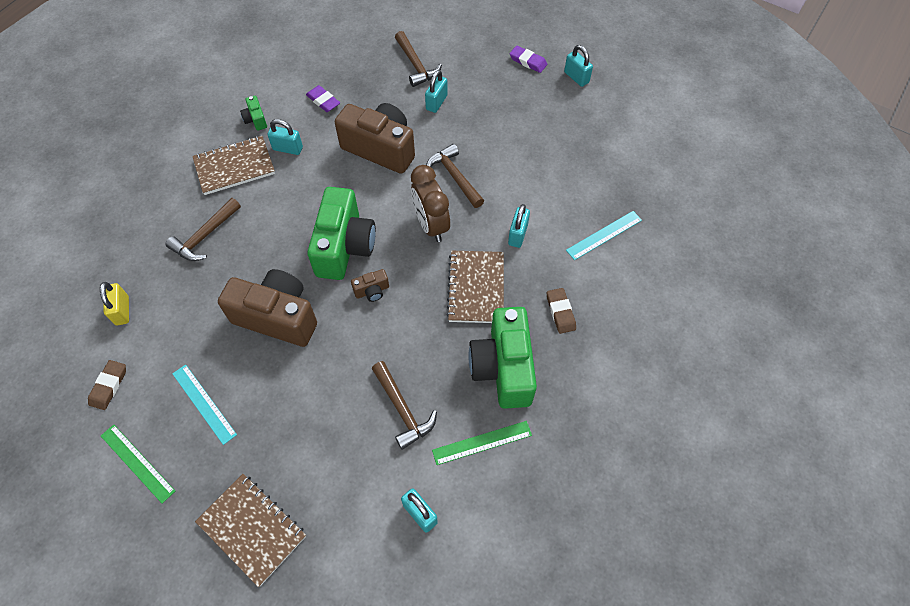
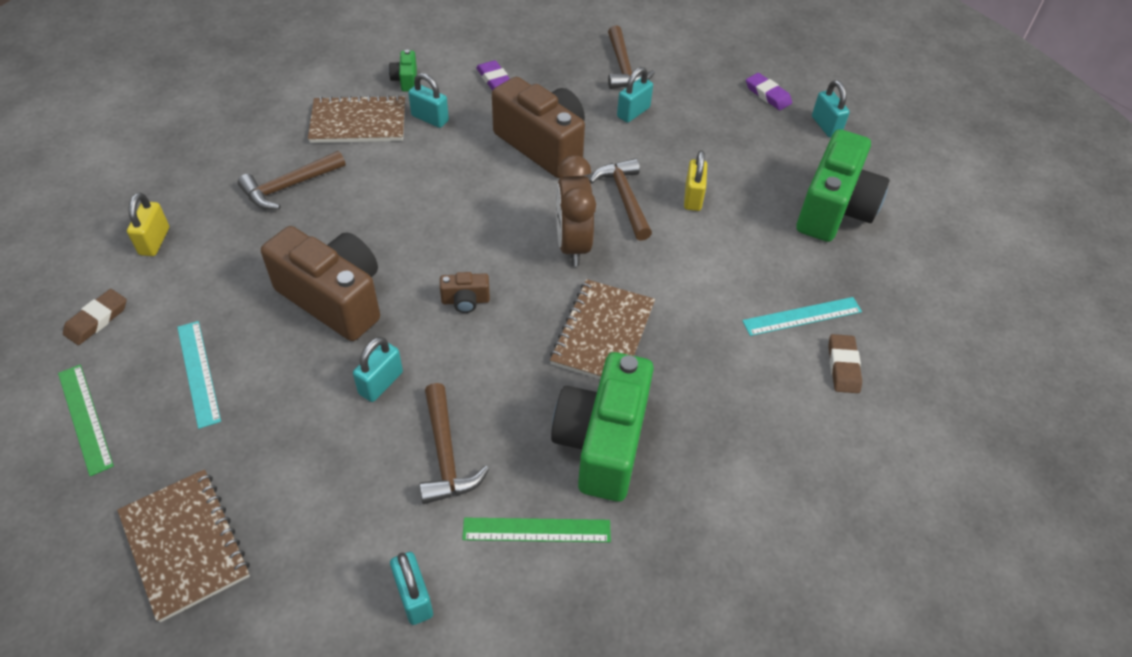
camera: 15 degrees right, 10 degrees down
(344, 246) = (452, 241): green camera -> green camera (834, 209)
(502, 162) = (693, 197): none -> yellow padlock
(517, 234) = (683, 285): turquoise padlock -> turquoise padlock (381, 383)
(560, 312) = (708, 395): brown eraser -> brown eraser (843, 366)

